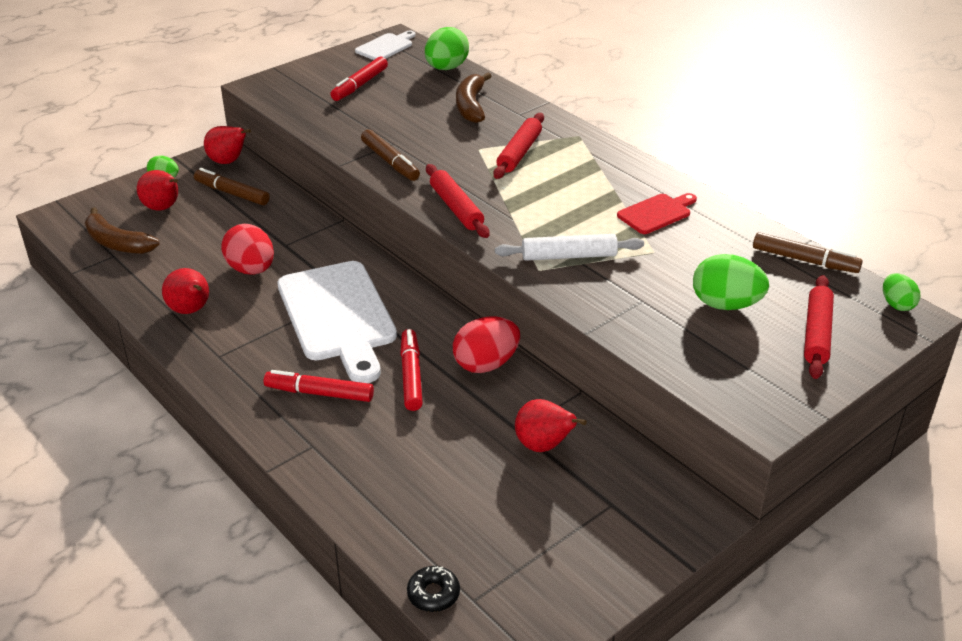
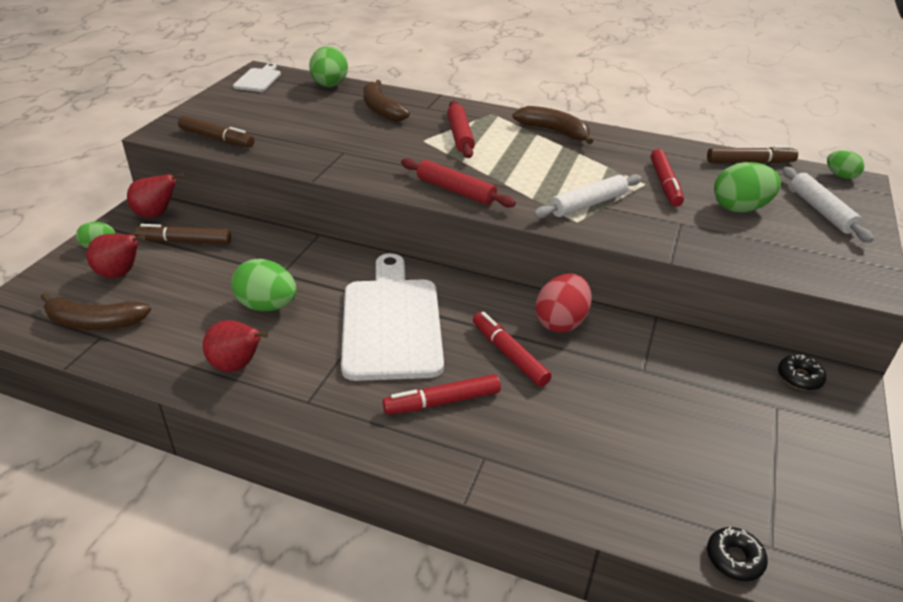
camera: 30 degrees left, 0 degrees up
(251, 269) = (267, 306): red egg -> green egg
(338, 316) = (392, 323): white cutting board -> white cutting board turned 135 degrees counterclockwise
(359, 85) = (264, 113): red marker -> red marker (665, 184)
(390, 162) = (357, 167): brown marker -> brown marker (217, 139)
(543, 446) = (676, 376): red pear -> none
(622, 171) = (554, 131): none -> brown banana
(656, 213) = (614, 155): red cutting board -> none
(665, 491) = (799, 377): none -> black donut
(816, 333) = (821, 211): red rolling pin -> white rolling pin

